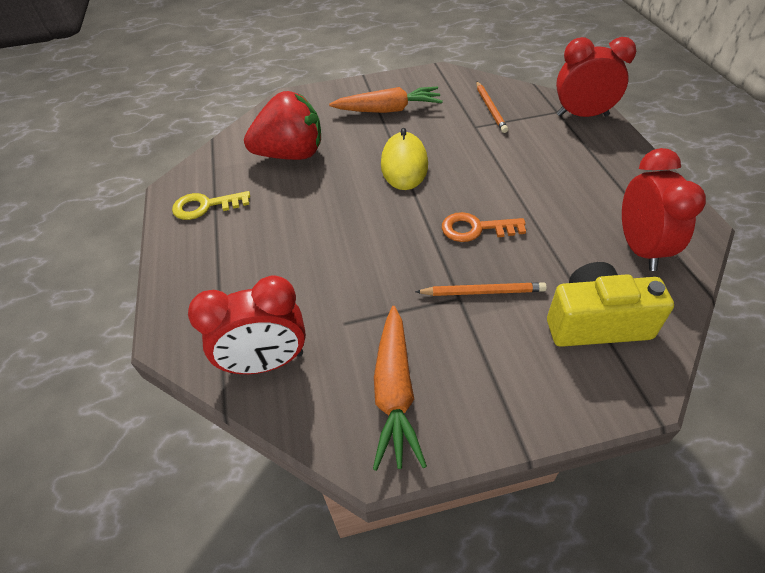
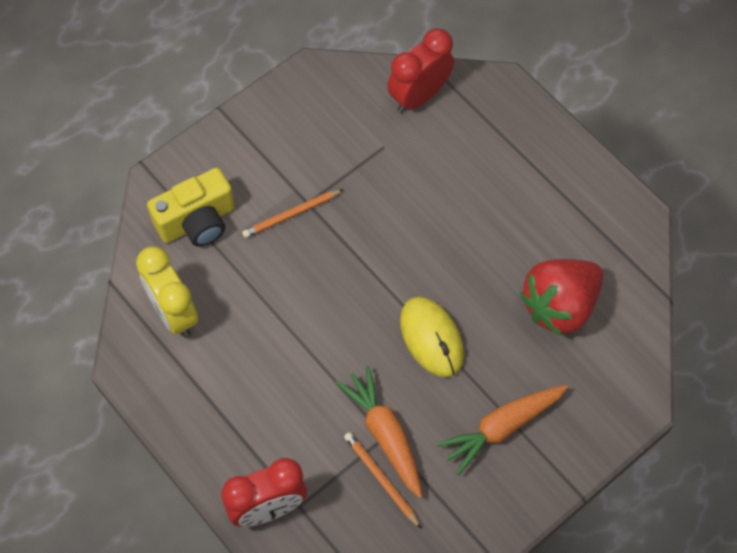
camera: 150 degrees right, 15 degrees up
(205, 206) = (587, 206): yellow key -> none
(394, 391) = (320, 113): orange carrot -> orange carrot (385, 434)
(476, 229) = (323, 279): orange key -> none
(640, 248) = (173, 313): red clock -> yellow clock

